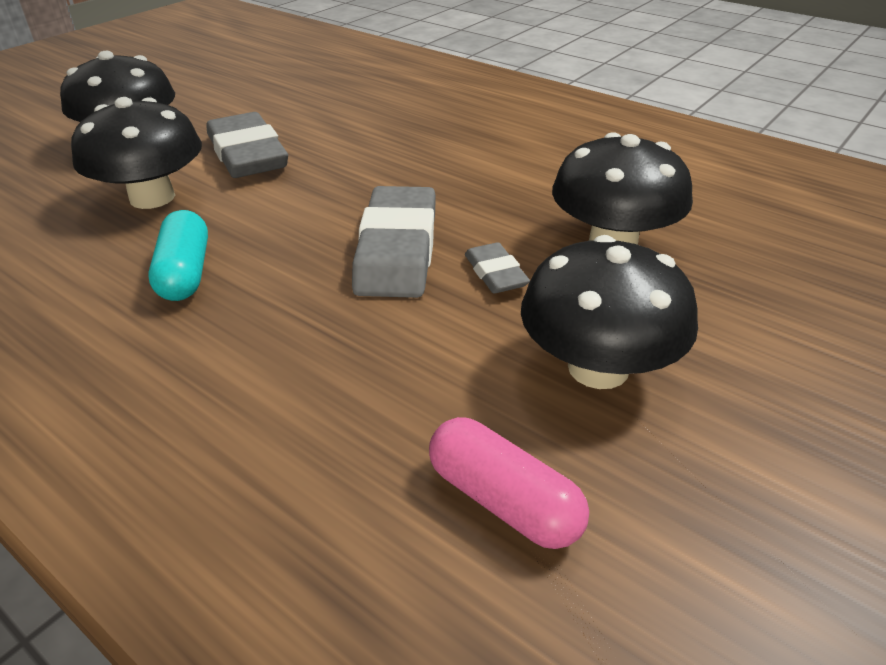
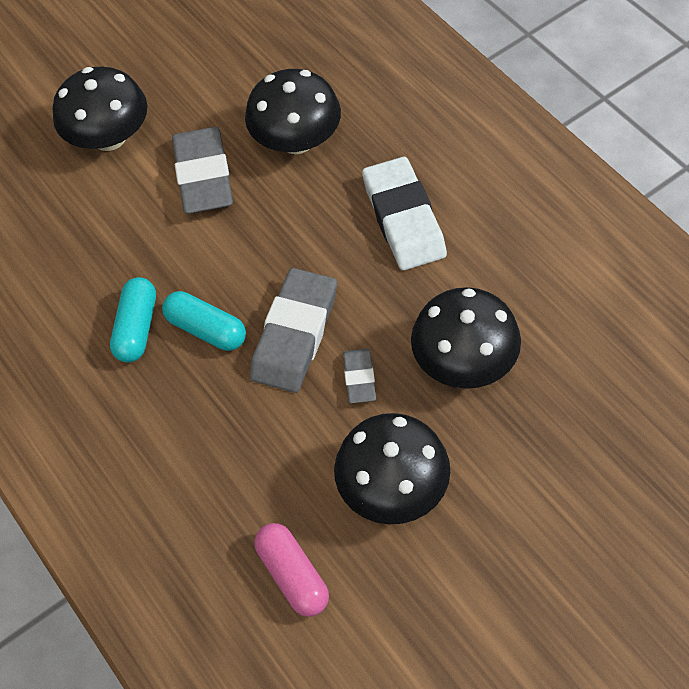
camera: 20 degrees right, 20 degrees up
(152, 197) = (120, 226): black mushroom -> black mushroom (296, 140)
(281, 261) = (206, 329): none -> turquoise capsule
(481, 156) = (404, 218): none -> white eraser

